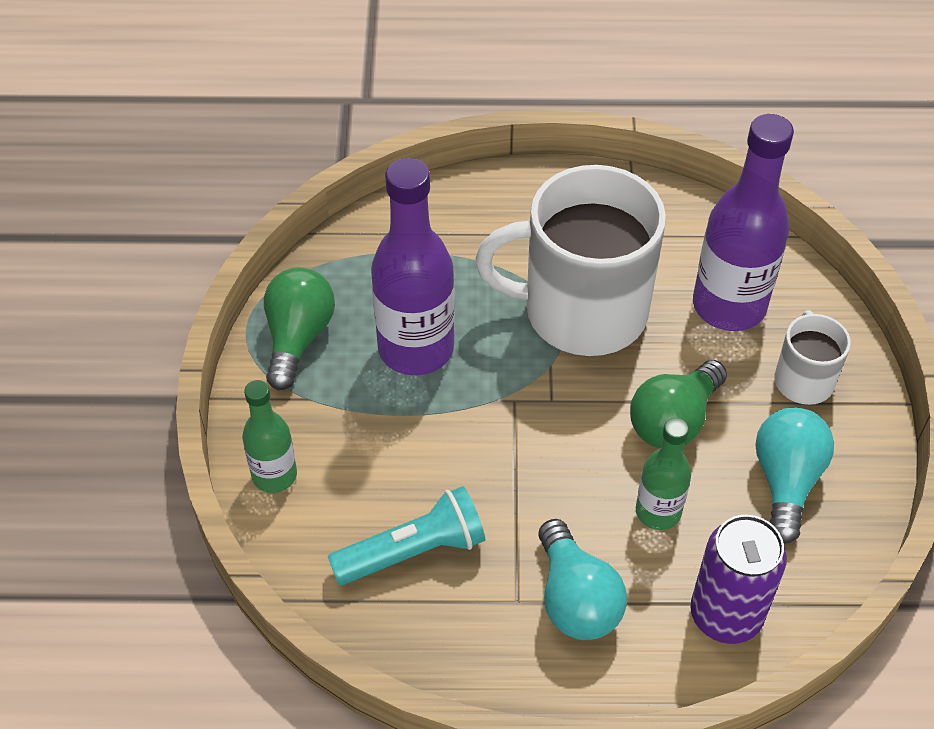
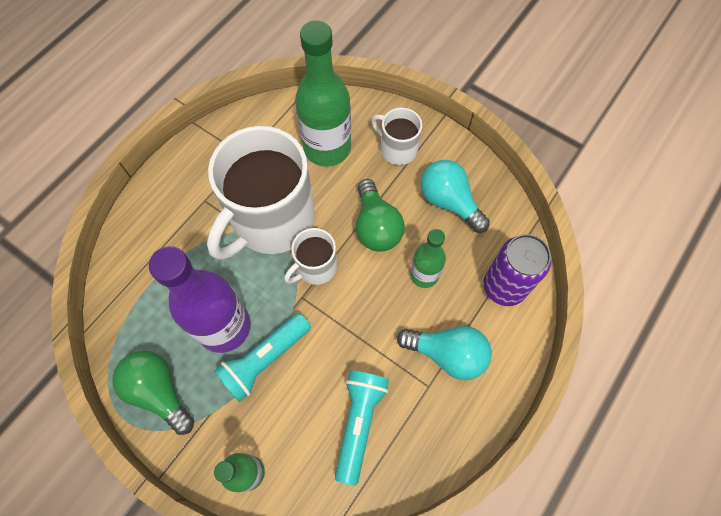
camera: 55 degrees left, 15 degrees up
(410, 411) = (264, 359): none -> turquoise flashlight
(563, 391) = (315, 267): none -> white mug
(729, 306) = (327, 148): purple bottle -> green bottle

